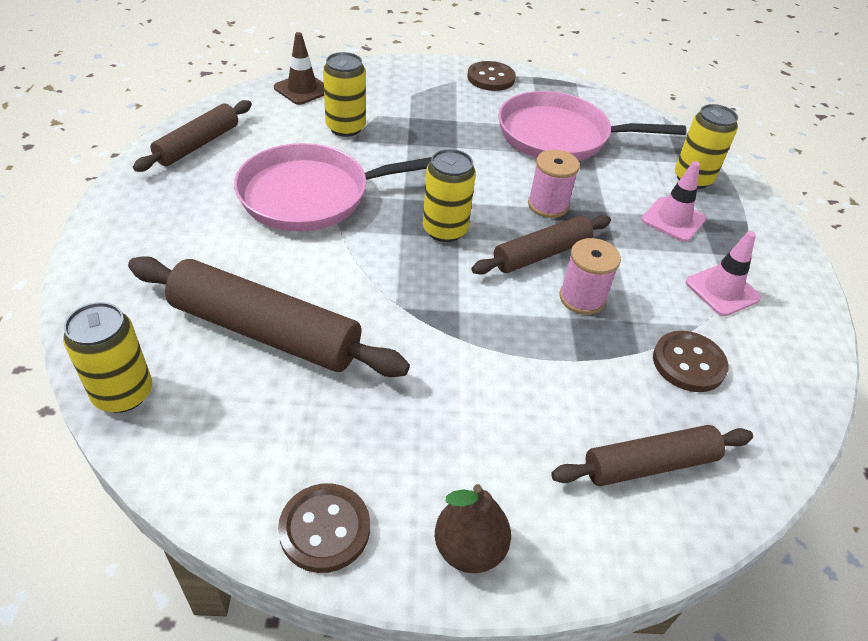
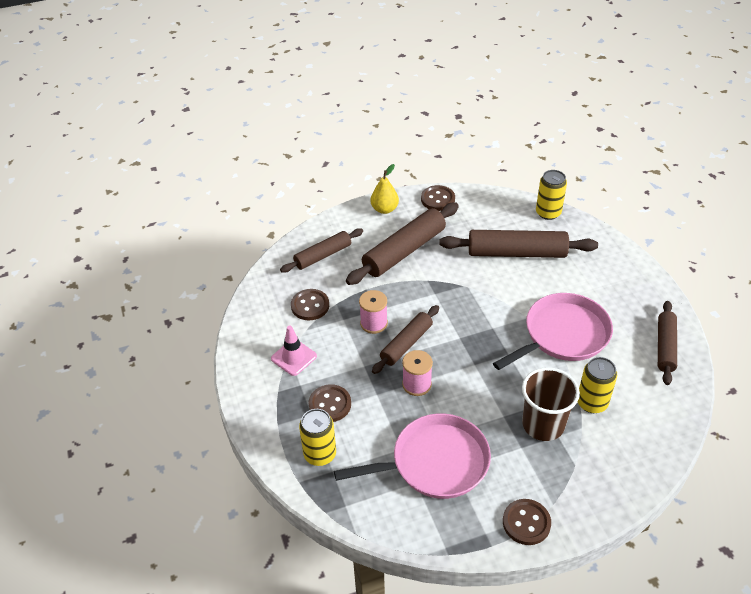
camera: 165 degrees right, 0 degrees up
(302, 89) = (658, 433): brown traffic cone -> none
(417, 128) = (543, 424): none -> brown cup
(445, 230) = (470, 340): yellow can -> none
(469, 548) = (384, 209): brown pear -> yellow pear
(474, 412) = (404, 251): none -> brown rolling pin
(673, 219) = (330, 404): pink traffic cone -> brown button

